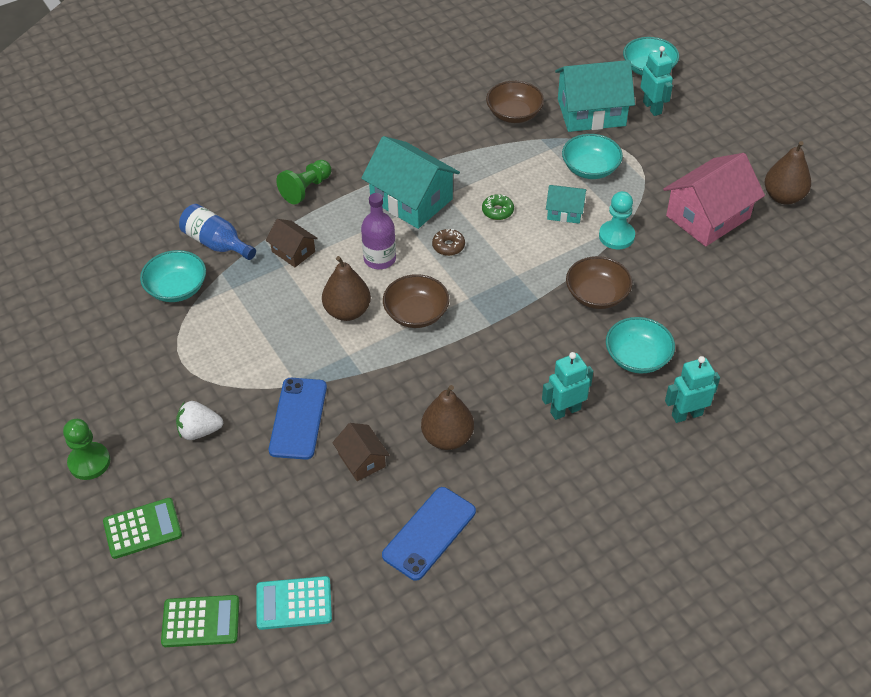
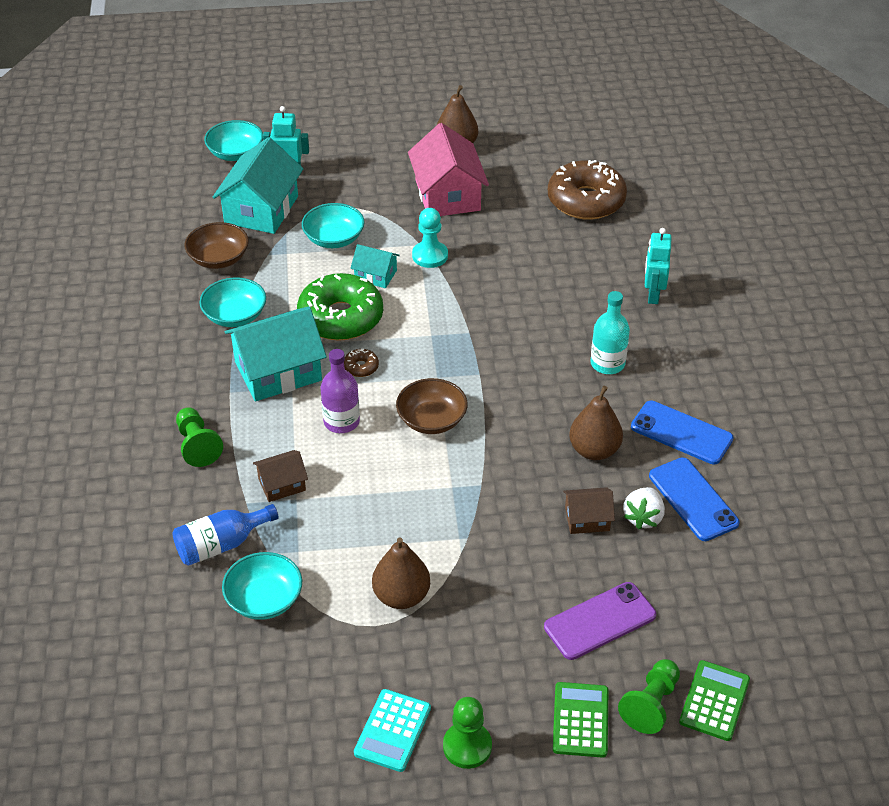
camera: 65 degrees left, 5 degrees down
(178, 574) = (651, 704): none -> green pawn
(199, 431) = (479, 636): white strawberry -> white strawberry (643, 517)
(251, 508) = (600, 621): none -> purple phone
(294, 603) = (725, 621): turquoise calculator -> turquoise calculator (392, 731)
(298, 418) = (509, 550): blue phone -> blue phone (681, 433)
(347, 311) = (395, 469): brown pear -> brown pear (401, 596)
(497, 211) = (341, 317): green donut -> green donut, size x2.49
(564, 211) = (375, 275): turquoise house -> turquoise house turned 75 degrees clockwise
(565, 410) = (607, 363): turquoise robot -> turquoise bottle
(597, 295) = (490, 294): brown bowl -> none
(637, 357) = (576, 298): turquoise bowl -> turquoise bowl (235, 315)
(785, 317) = (586, 200): none -> brown donut

